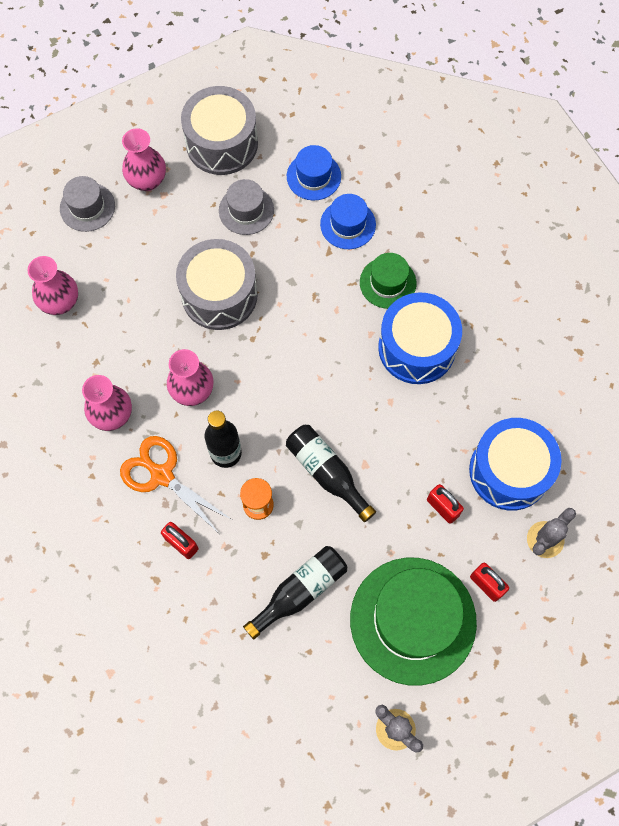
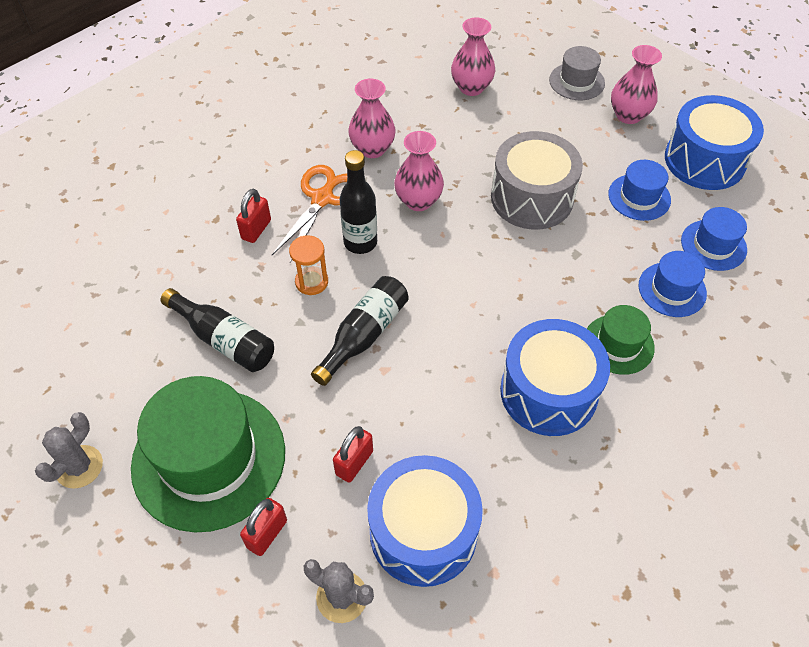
camera: 75 degrees right, 15 degrees down
(222, 143) = (704, 160): grey drum -> blue drum
(246, 210) = (639, 197): grey hat -> blue hat

